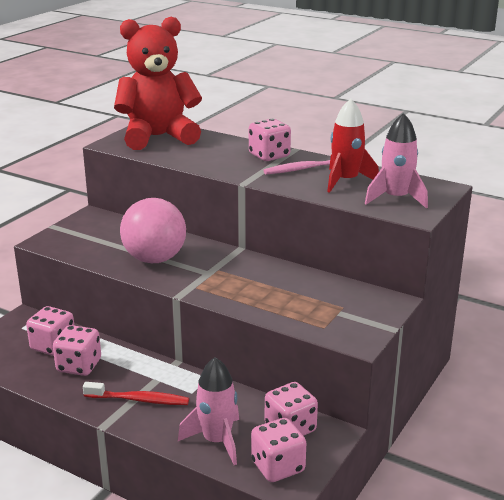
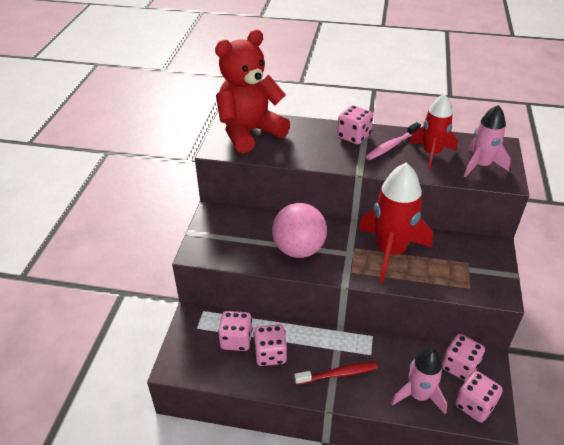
camera: 20 degrees left, 15 degrees up
(257, 280) = (390, 251): none -> red rocket

